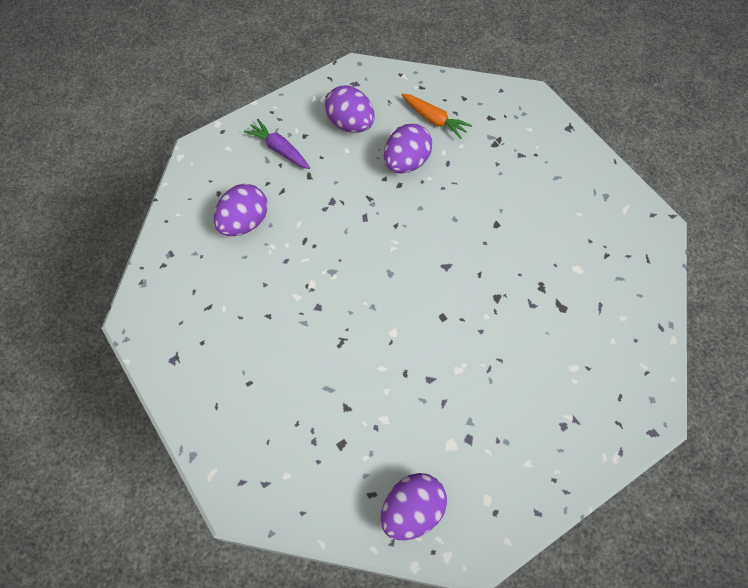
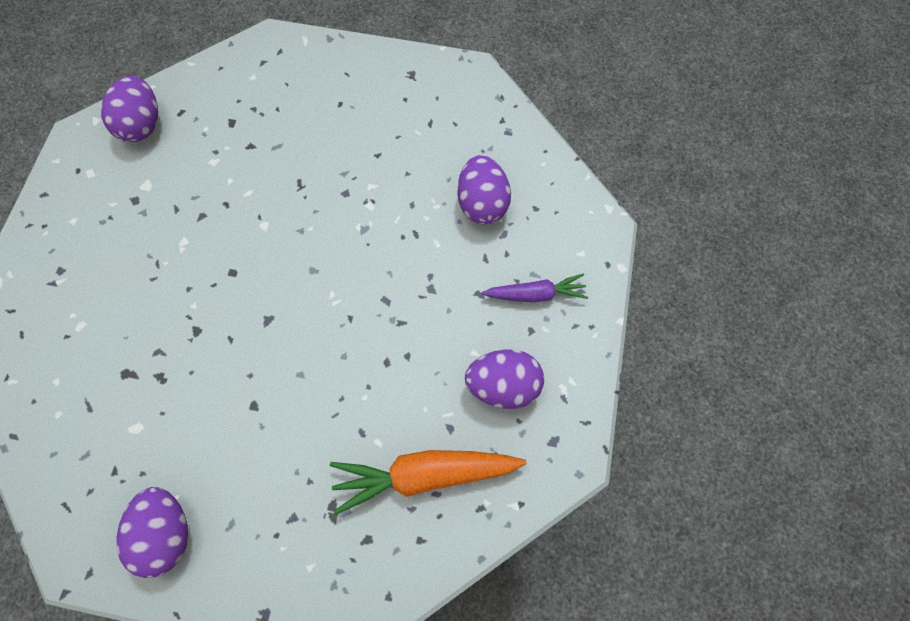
camera: 135 degrees right, 5 degrees up
(406, 162) = (403, 393): purple egg -> purple egg (166, 533)
(434, 119) = (424, 475): orange carrot -> orange carrot, size x1.66

